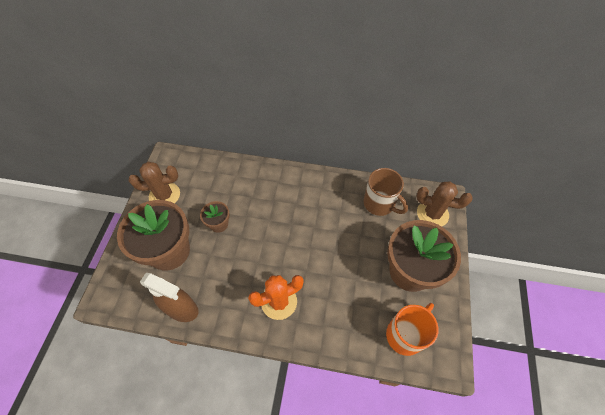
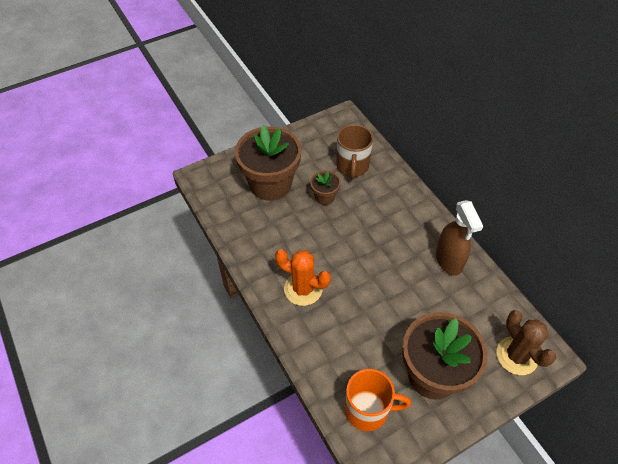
camera: 50 degrees right, 5 degrees down
(164, 195) = (310, 143): brown cactus -> none
(182, 309) = (236, 229): brown spray bottle -> brown spray bottle (449, 261)
(379, 203) = (475, 301): brown mug -> brown mug (352, 166)

